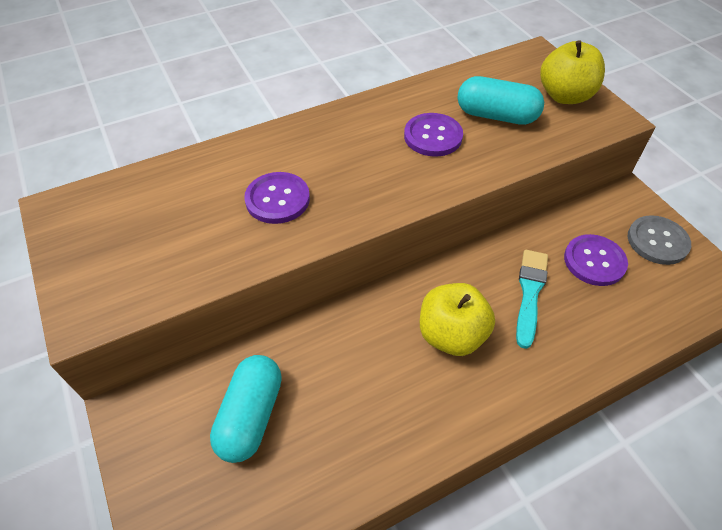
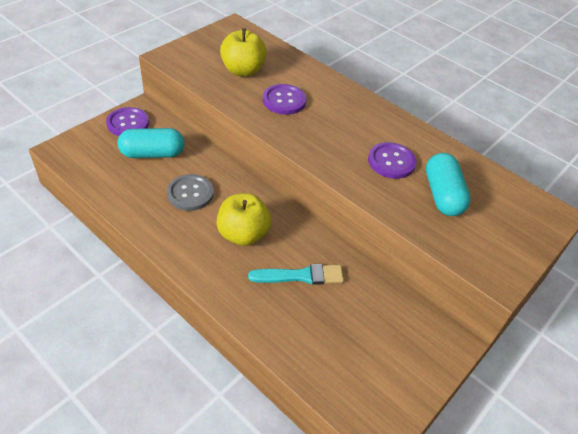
camera: 65 degrees right, 5 degrees down
(564, 96) = (504, 238): yellow apple -> yellow apple (243, 70)
(594, 261) = (355, 318): purple button -> purple button (128, 123)
(657, 241) = (406, 367): grey button -> grey button (190, 193)

